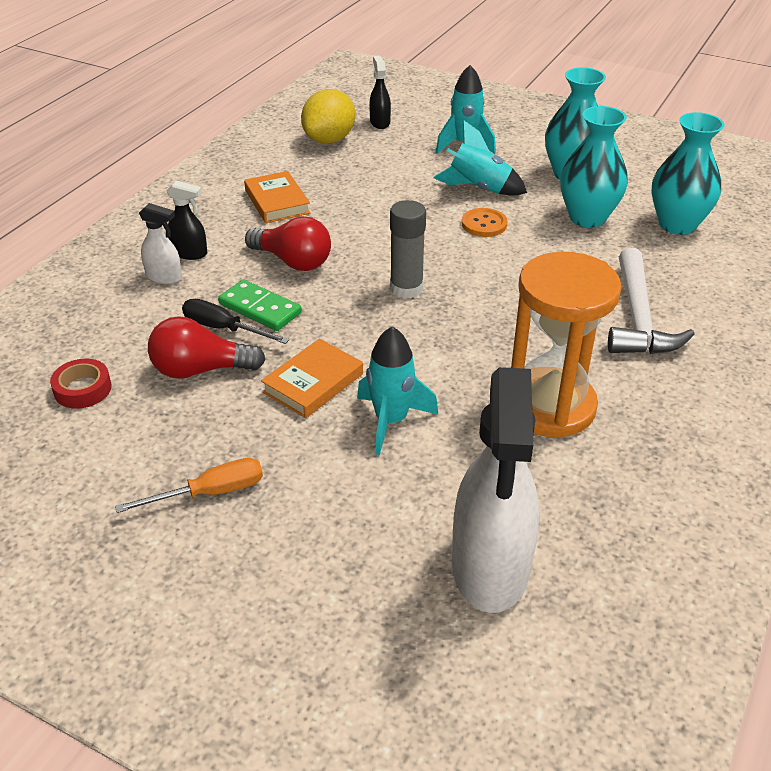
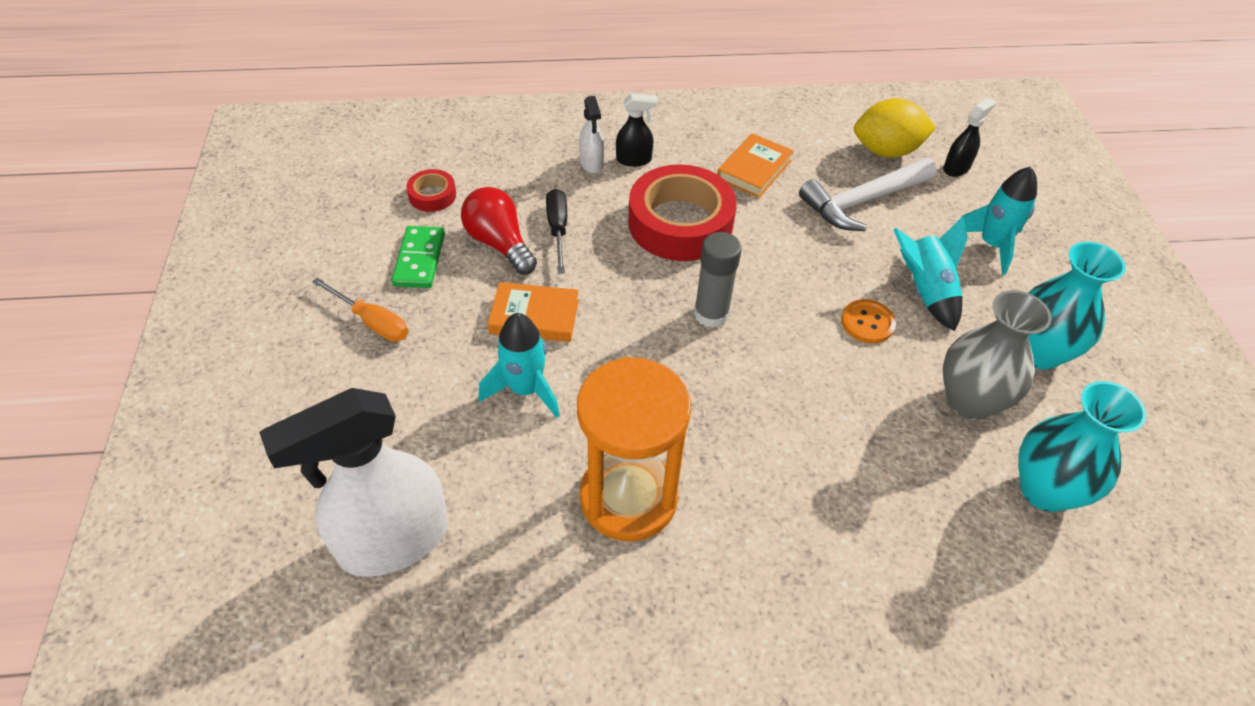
camera: 55 degrees right, 10 degrees up
(190, 253) = (634, 160): black spray bottle -> black spray bottle turned 75 degrees counterclockwise
(260, 308) = (601, 236): green domino -> green domino (419, 259)
(293, 261) = (680, 223): red light bulb -> red tape
(587, 217) = (969, 401): turquoise vase -> grey vase
(638, 318) = (830, 518): white hammer -> white hammer (863, 201)

